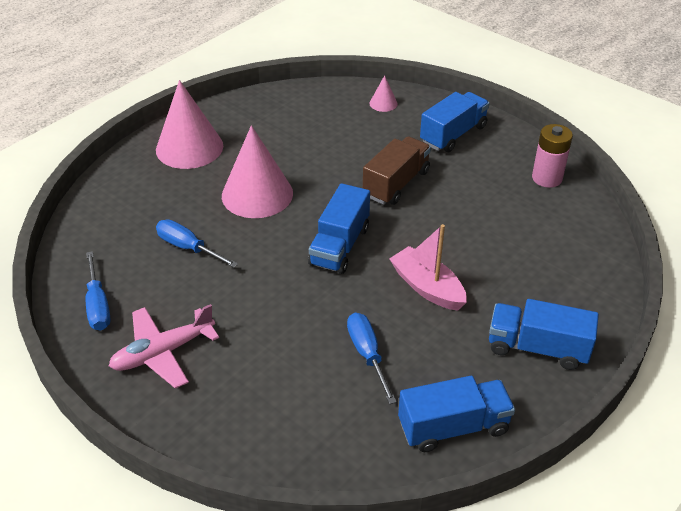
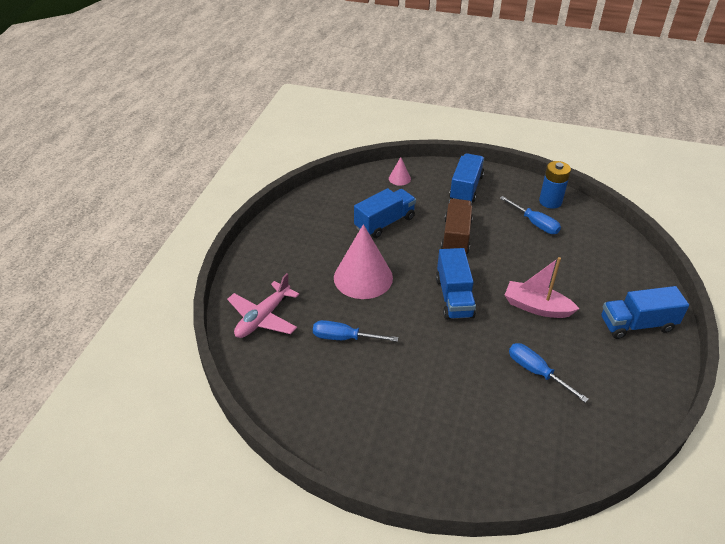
camera: 25 degrees left, 0 degrees up
(98, 305) = (310, 411): blue screwdriver -> blue screwdriver (535, 223)
(163, 352) = (392, 429): pink plane -> pink plane (263, 317)
(189, 147) = (280, 256): pink cone -> none
(453, 427) = (631, 402): blue truck -> blue truck (385, 223)
(547, 178) = (550, 201): pink battery -> blue battery

